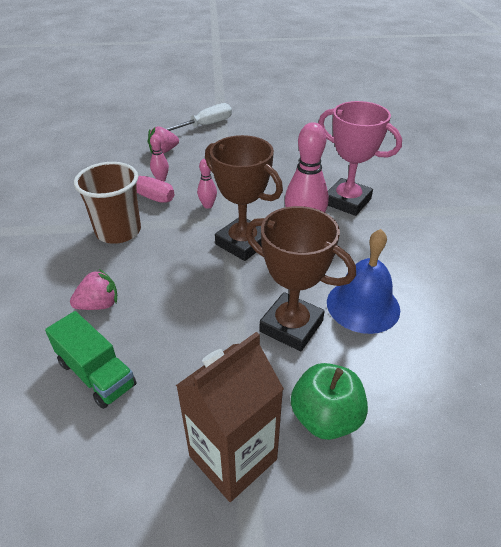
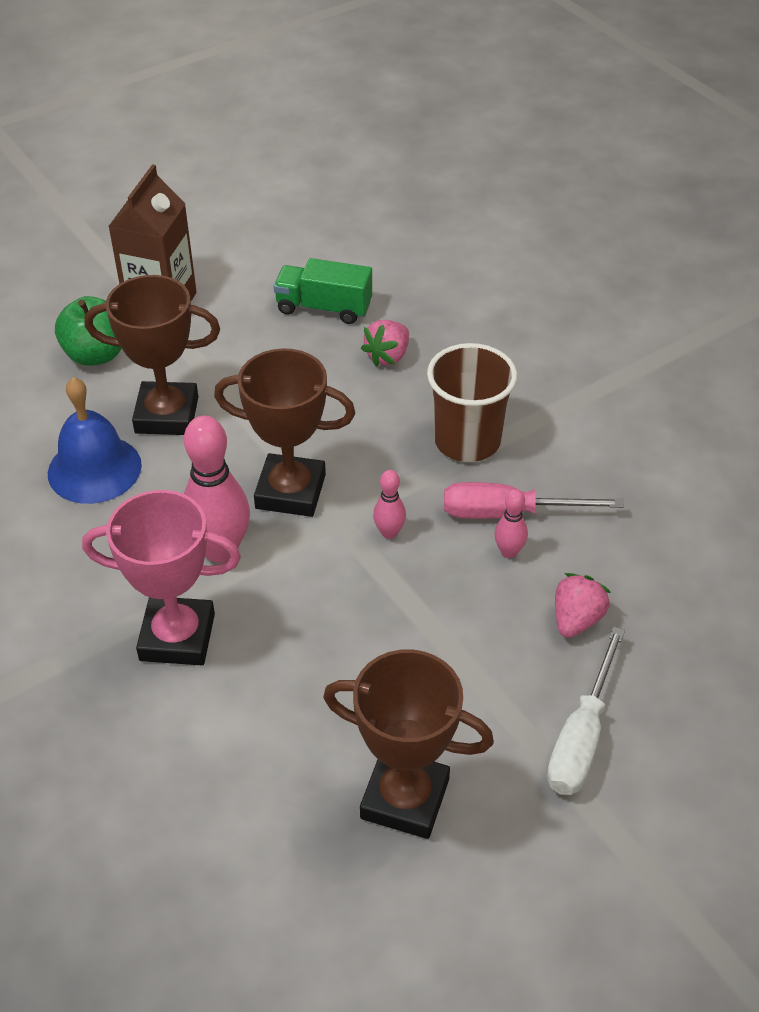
camera: 150 degrees right, 5 degrees up
(282, 132) = (405, 798): none -> brown trophy

